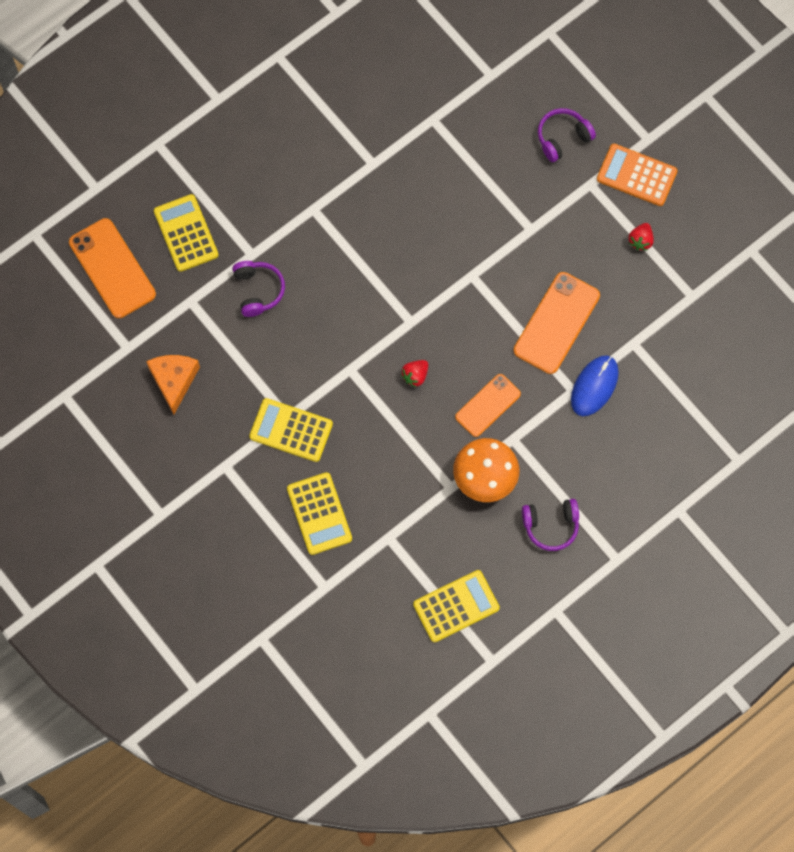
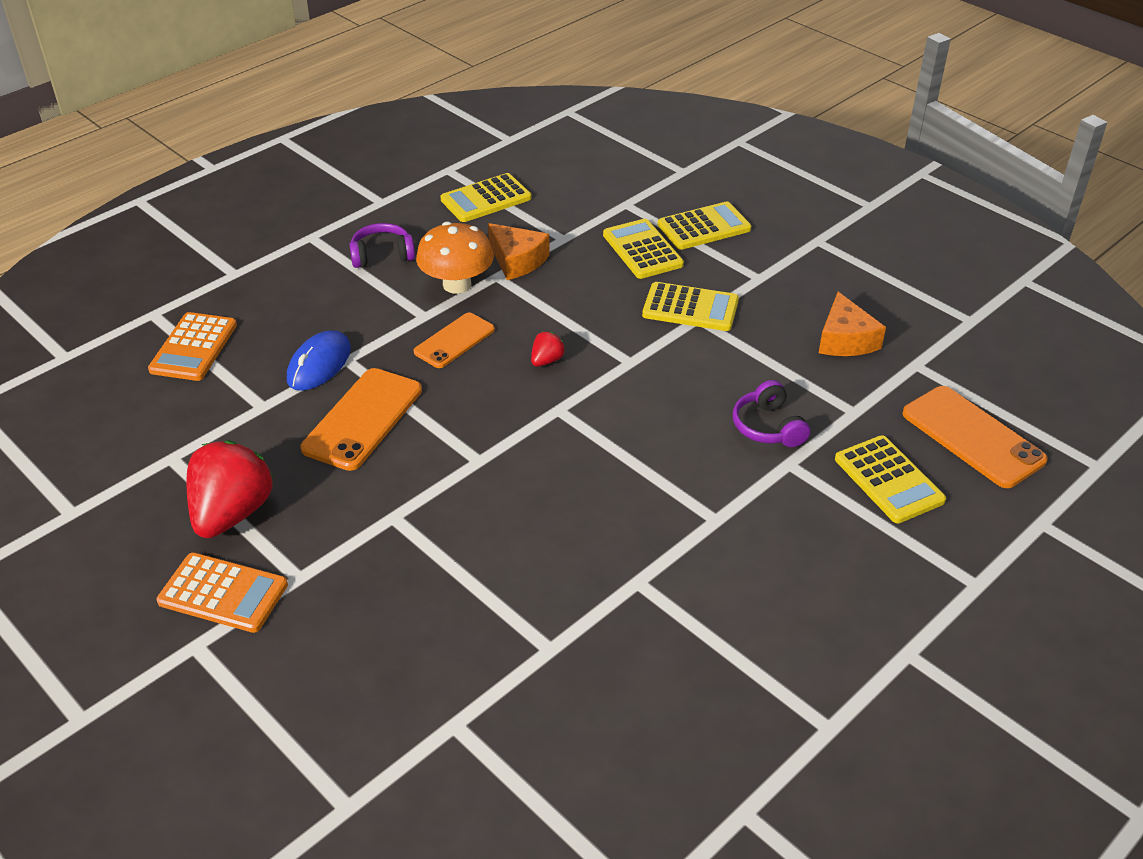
camera: 175 degrees right, 30 degrees down
(258, 543) = (704, 227): none -> yellow calculator
(431, 507) = (517, 260): none -> orange cheese
(563, 138) = (335, 637): purple headphones -> none
(640, 240) = (232, 513): red strawberry -> red strawberry, size x2.25
(697, 414) = (193, 347): none -> orange calculator

